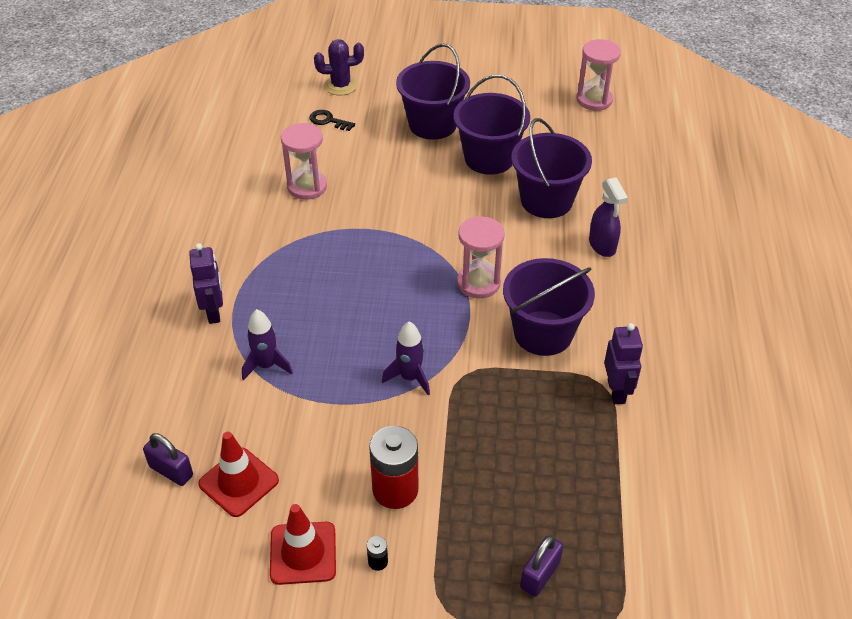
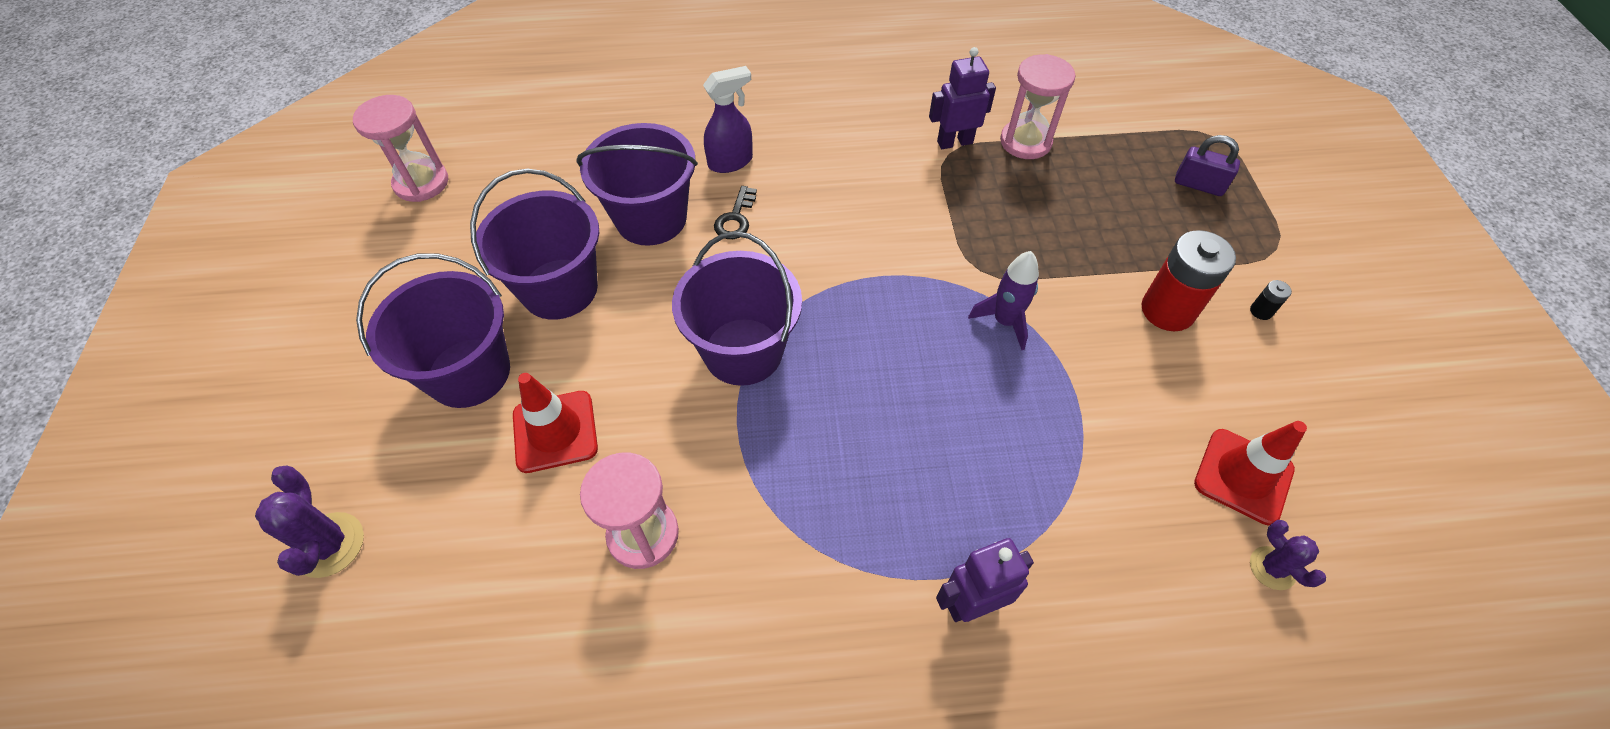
camera: 100 degrees left, 10 degrees up
(171, 471) = (1272, 568): purple padlock -> purple cactus
(266, 365) = (1048, 494): purple rocket -> none
(303, 553) = (1293, 382): red traffic cone -> red traffic cone (555, 431)
(328, 121) = (446, 542): black key -> black key (735, 218)
(478, 283) = (823, 273): pink hourglass -> pink hourglass (1025, 142)
(543, 333) = (891, 205): purple bucket -> purple bucket (743, 351)

